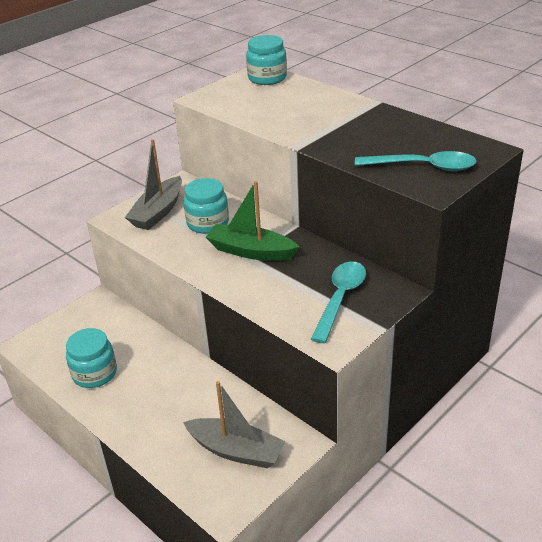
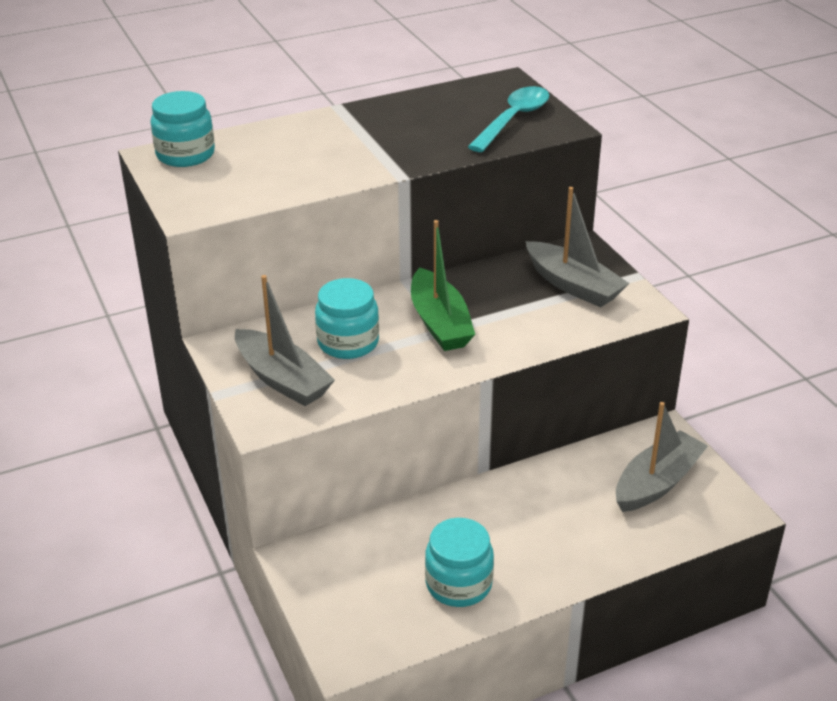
camera: 70 degrees left, 0 degrees up
(251, 251) = (440, 323): green boat -> green boat turned 60 degrees counterclockwise
(340, 299) = (573, 285): turquoise spoon -> grey boat

